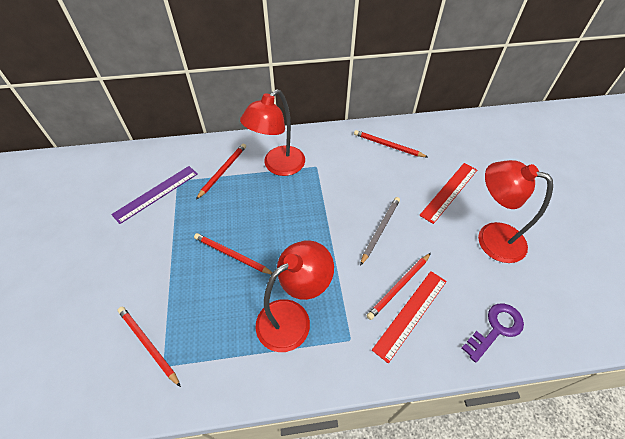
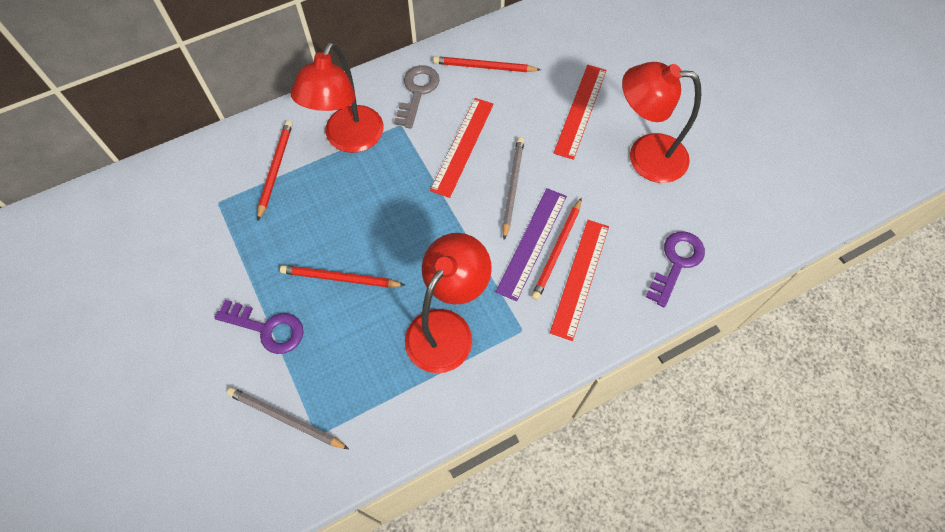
camera: 20 degrees left, 10 degrees up
(148, 344) = (285, 419): red pencil -> grey pencil
(156, 194) = (197, 229): purple ruler -> purple ruler (532, 243)
(167, 273) = (267, 328): none -> purple key
(336, 149) = (417, 92): none -> grey key
(354, 192) = (462, 146): none -> red ruler

